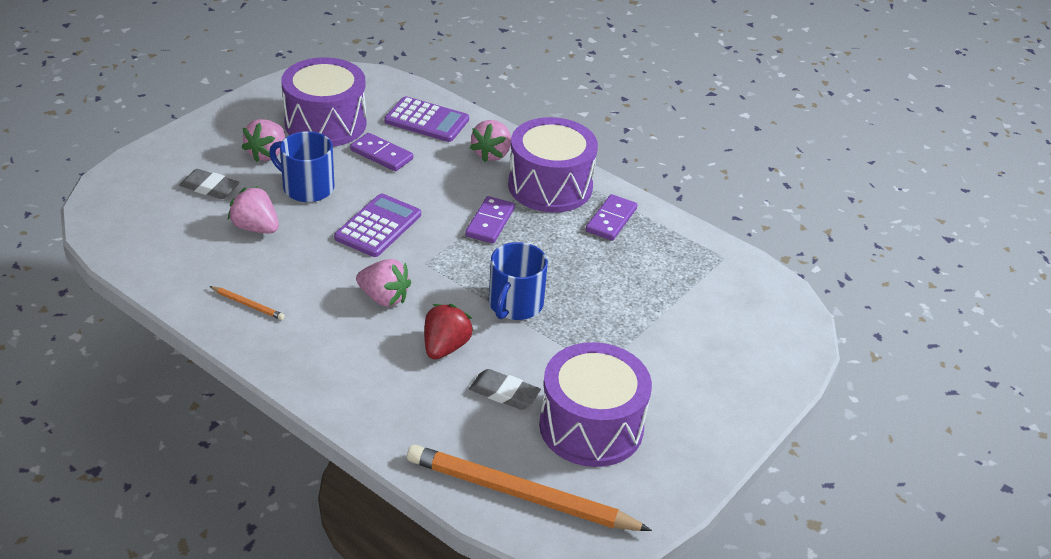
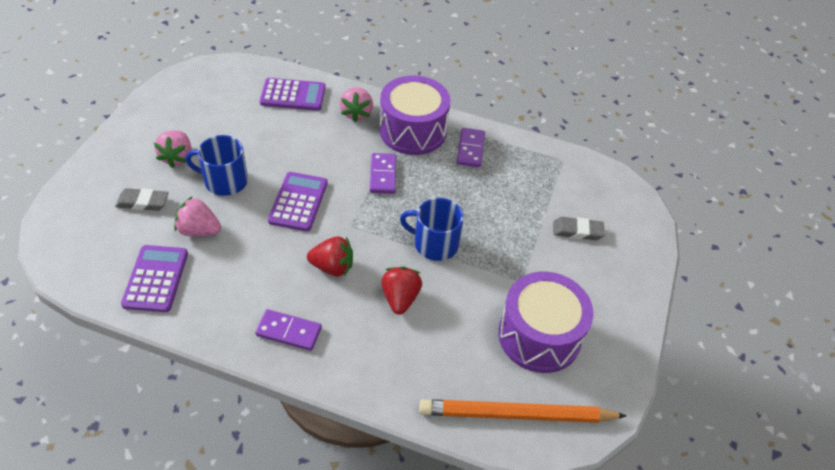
camera: 20 degrees left, 10 degrees up
(188, 262) = (156, 279): none -> purple calculator
(248, 304) = (225, 306): orange pencil -> none
(325, 123) = (213, 117): purple drum -> none
(381, 154) = (271, 135): purple domino -> purple domino (289, 331)
(384, 298) = (332, 267): pink strawberry -> red strawberry
(504, 393) = (463, 326): grey eraser -> grey eraser (577, 231)
(515, 304) = (435, 243): blue mug -> blue mug turned 105 degrees clockwise

